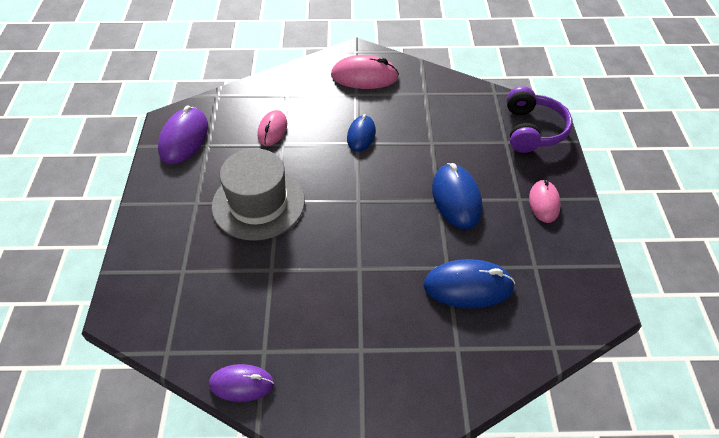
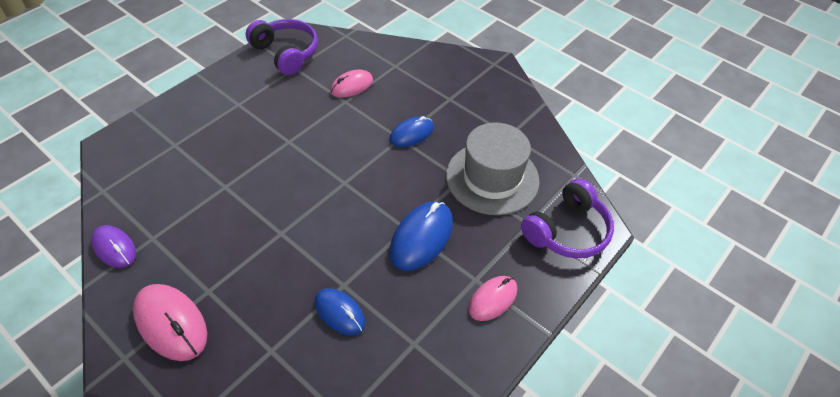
camera: 40 degrees right, 0 degrees up
(184, 138) = (286, 53): purple mouse -> purple headphones
(258, 203) = (275, 133): grey hat -> grey hat (492, 178)
(364, 76) = (475, 89): pink mouse -> pink mouse (171, 323)
(468, 286) = (339, 312): blue mouse -> blue mouse, size x0.65

